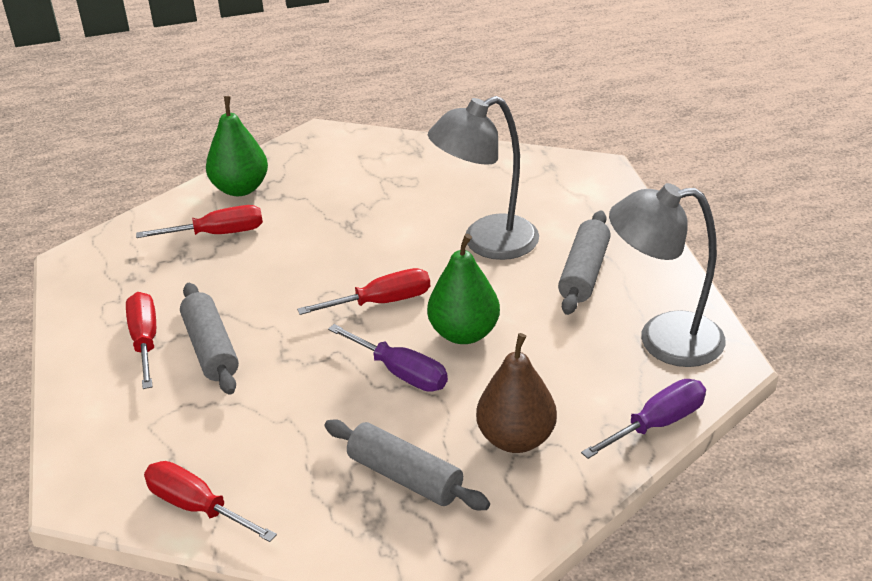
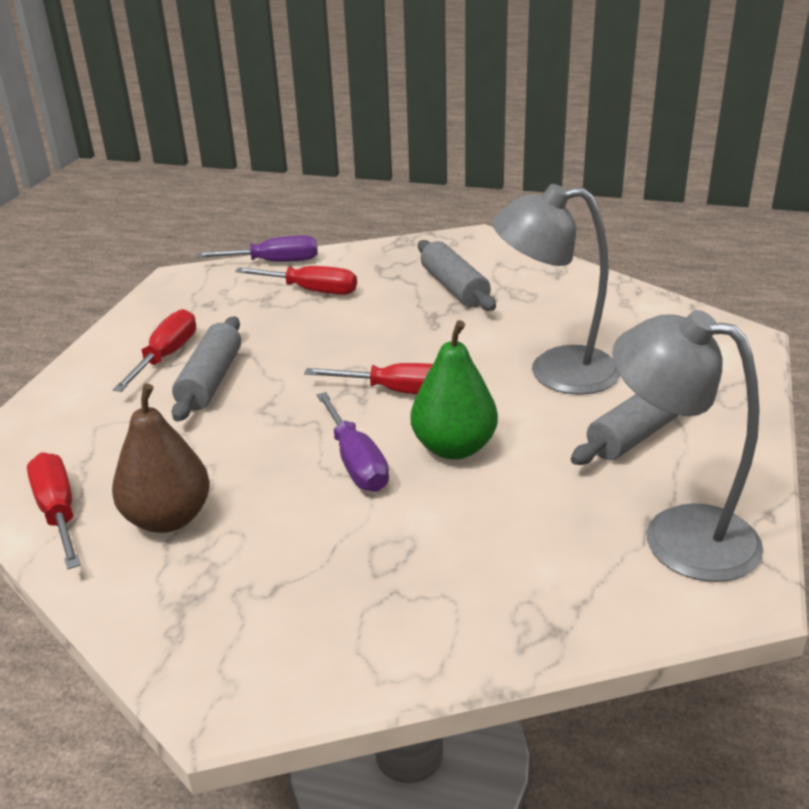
camera: 30 degrees right, 5 degrees down
(240, 188) = (366, 261): green pear -> none
(405, 477) = (263, 565): grey rolling pin -> grey rolling pin (454, 288)
(516, 439) = (412, 574): brown pear -> brown pear (168, 518)
(657, 424) = (591, 627): purple screwdriver -> purple screwdriver (274, 262)

